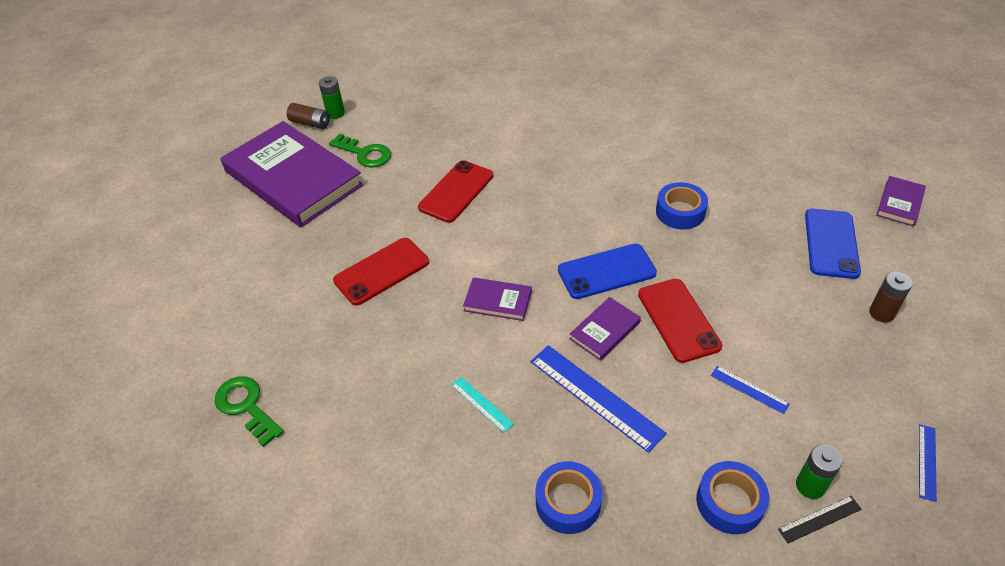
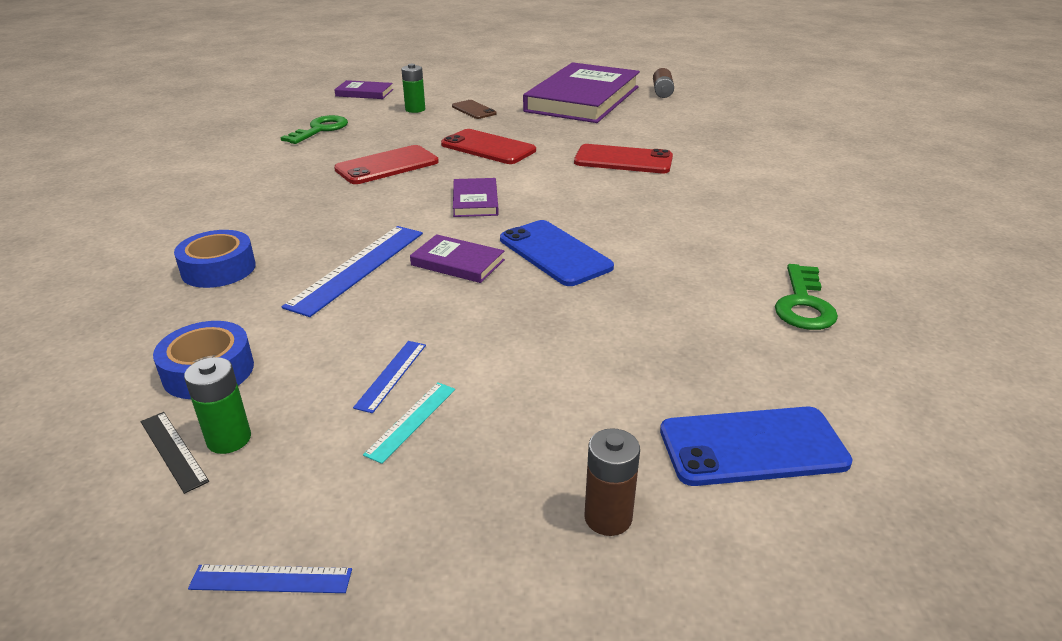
camera: 70 degrees right, 15 degrees down
(270, 264) = (474, 110): none -> brown phone
(335, 113) = (687, 97): green battery -> green battery (415, 109)
(365, 153) = (642, 116): green key -> green key (803, 304)
(482, 404) = (337, 212): turquoise ruler -> turquoise ruler (412, 421)
(678, 320) = (496, 309): red phone -> red phone (387, 166)
(680, 212) = (706, 292): blue tape -> none
(899, 203) = (963, 549): purple book -> purple book (364, 93)

